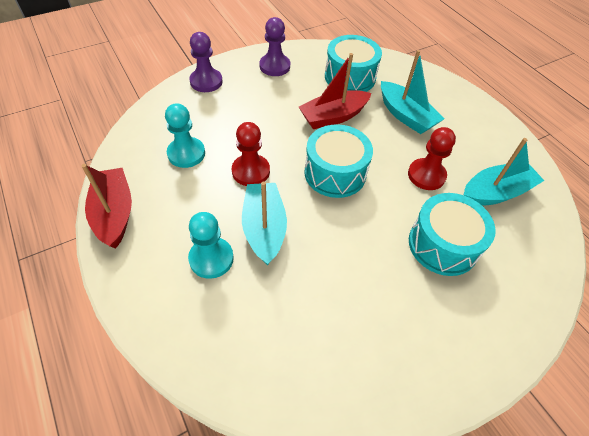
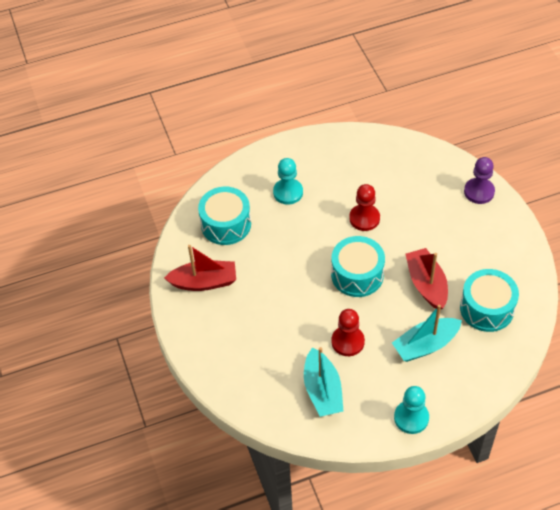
camera: 105 degrees right, 0 degrees up
(114, 213) = (333, 140): red boat -> red boat (204, 282)
(186, 153) = (387, 178): turquoise pawn -> turquoise pawn (411, 418)
(264, 228) = (308, 223): turquoise boat -> none
(274, 66) = (503, 246): purple pawn -> none
(443, 245) = (277, 333): turquoise drum -> turquoise drum (226, 224)

